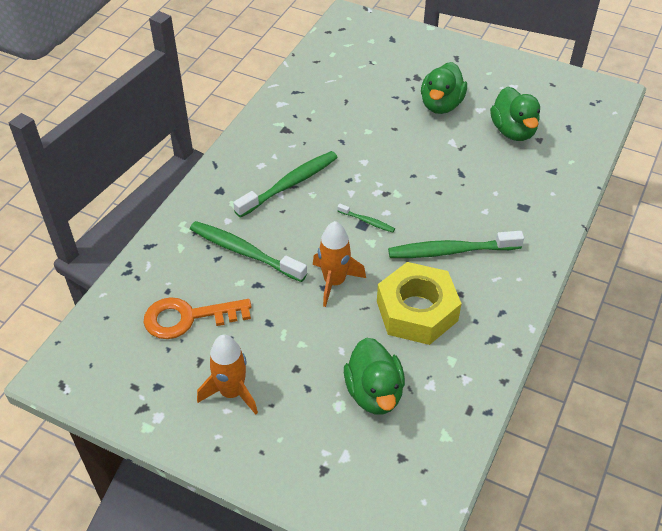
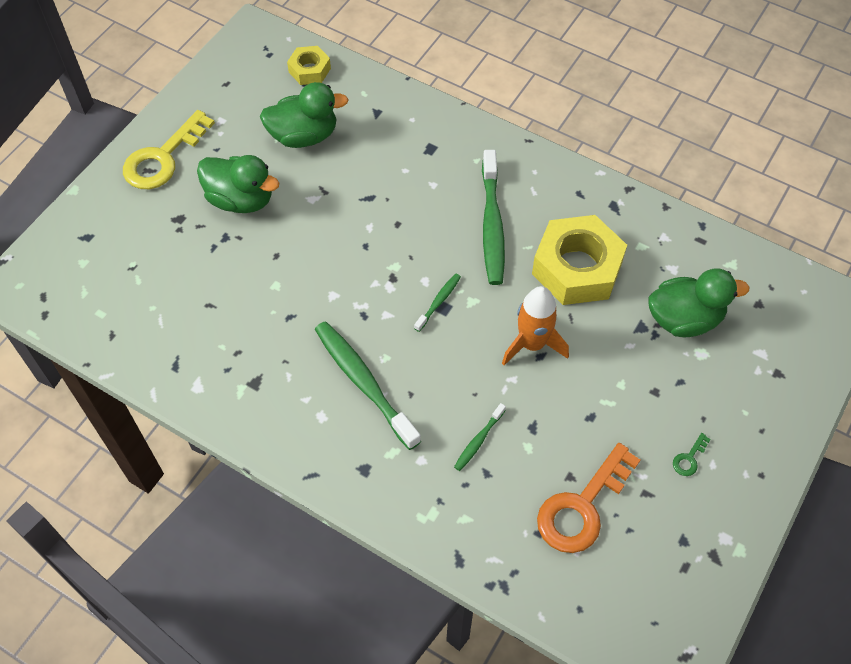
camera: 85 degrees left, 10 degrees up
(188, 318) = (582, 506): orange key -> orange key turned 45 degrees clockwise
(232, 392) = (689, 458): orange rocket -> green key
(244, 252) = (478, 440): green toothbrush -> green toothbrush, size x0.48
(469, 63) = (163, 157): none -> yellow key
(584, 127) = (309, 70): none -> yellow nut

